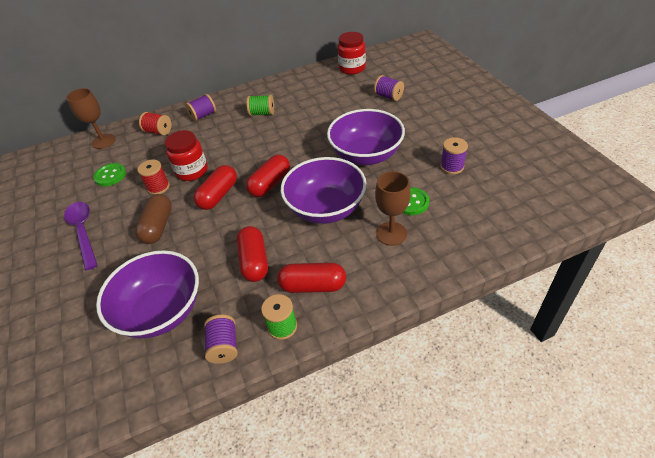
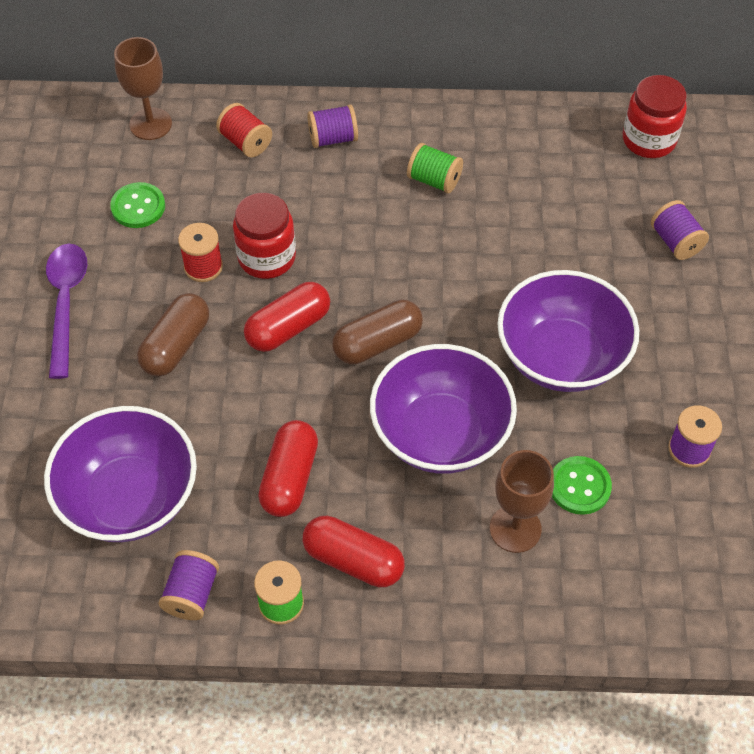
camera: 20 degrees right, 10 degrees up
(270, 184) = (377, 343): red capsule -> brown capsule

